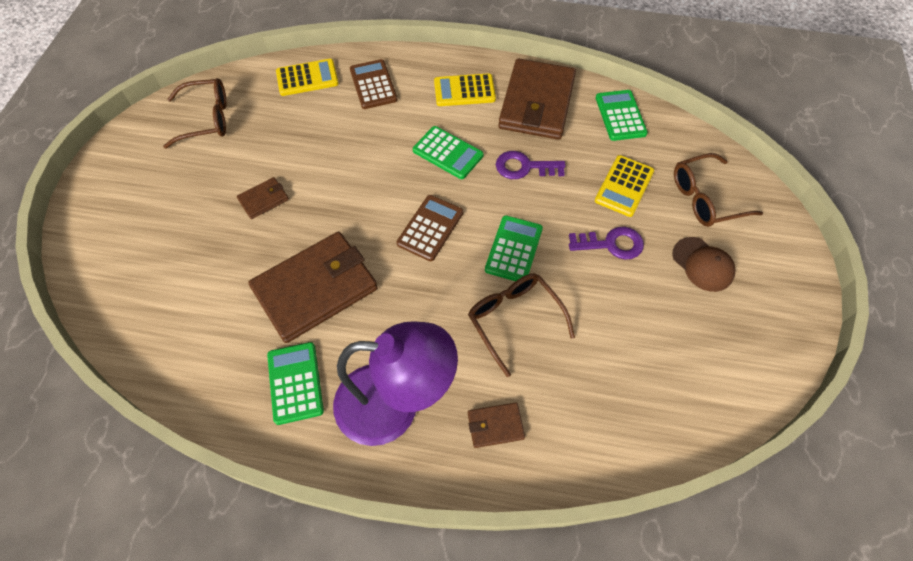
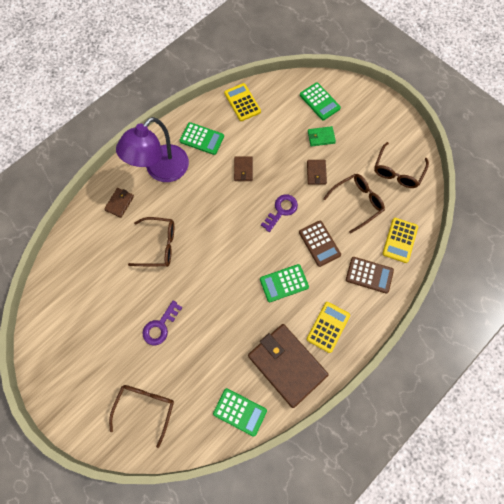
camera: 125 degrees right, 10 degrees up
(197, 224) = (321, 137): none -> green wallet
(281, 137) = (357, 202): none -> brown glasses
(315, 289) = (243, 169): brown wallet -> brown wallet, size x0.44
(430, 228) = (239, 241): brown calculator -> brown calculator (319, 243)
(514, 249) = (196, 273): green calculator -> green calculator (319, 101)
(524, 167) = (243, 319): purple key -> purple key (281, 210)
(624, 186) = (189, 366): yellow calculator -> yellow calculator (242, 102)
(702, 264) = (111, 365): brown cap -> none

